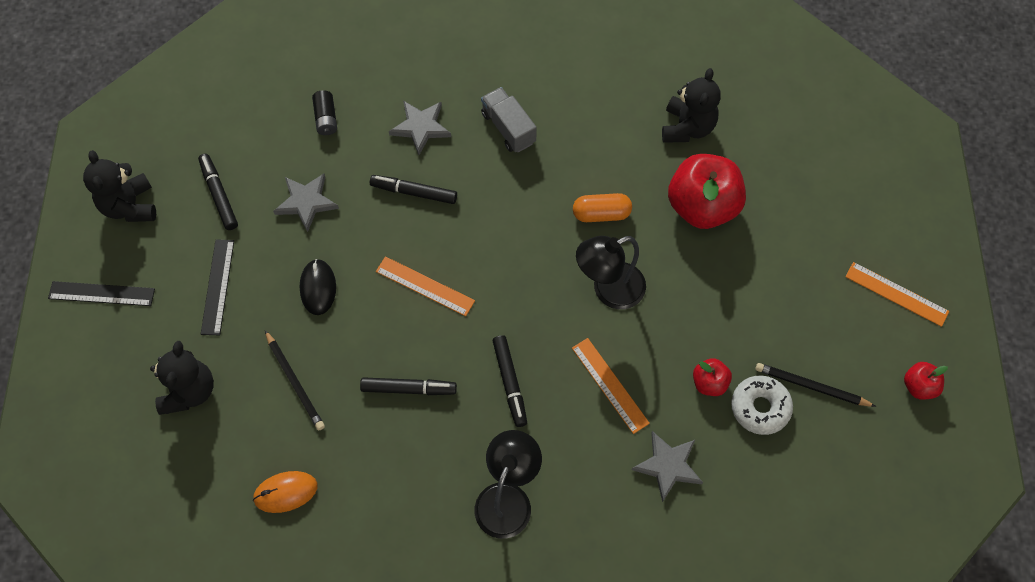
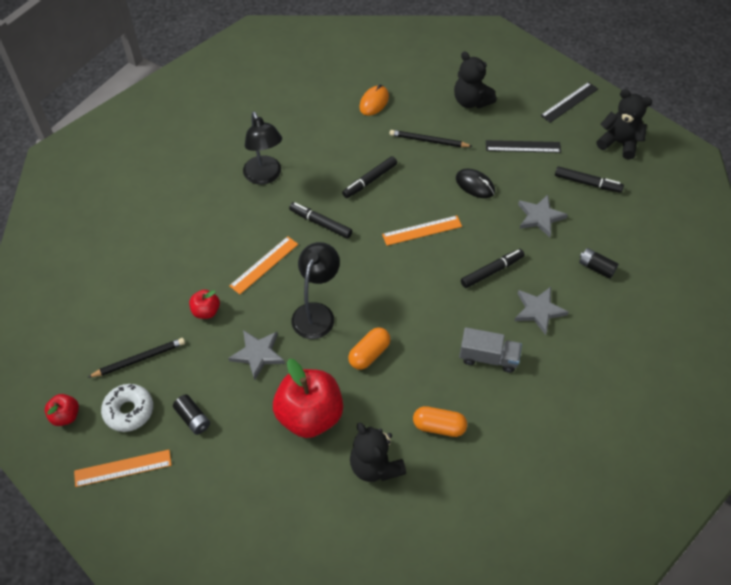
camera: 135 degrees right, 10 degrees down
(218, 286) = (523, 146): black ruler -> black ruler turned 45 degrees counterclockwise
(608, 113) = (439, 426): none -> orange capsule
(609, 385) = (264, 265): orange ruler -> orange ruler turned 60 degrees counterclockwise
(668, 466) = (192, 252): grey star -> grey star (258, 354)
(760, 407) = (163, 322): white donut -> white donut (129, 411)
(804, 287) = (193, 418): none -> black battery

